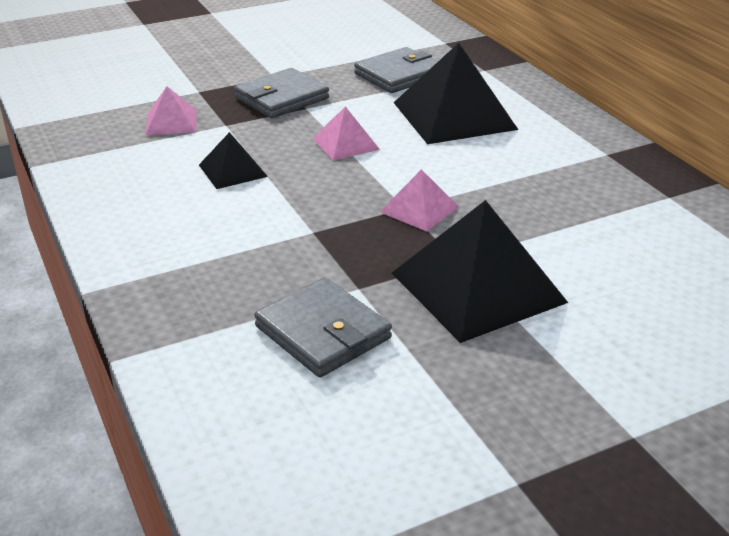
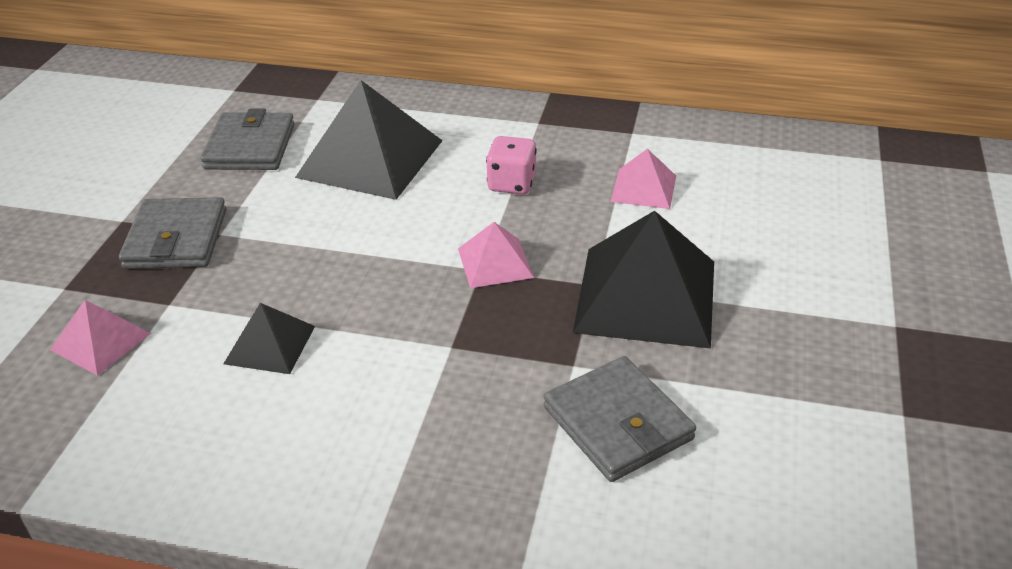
camera: 50 degrees left, 5 degrees up
(323, 332) = (617, 423): grey wallet -> grey wallet turned 60 degrees clockwise
(345, 144) = (326, 245): pink pyramid -> pink pyramid (643, 188)
(516, 176) = (512, 184): none -> pink dice

